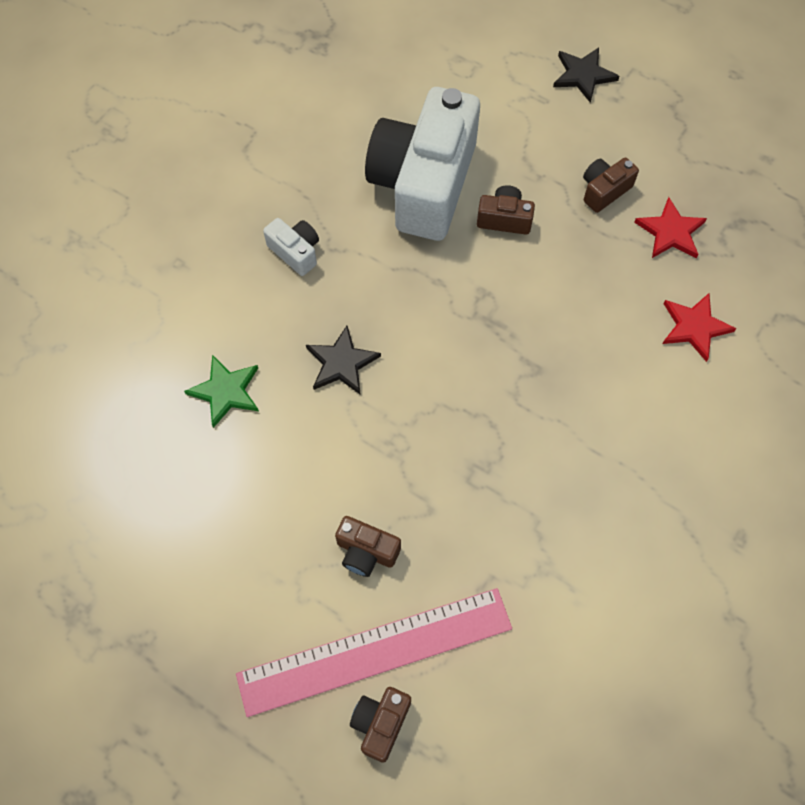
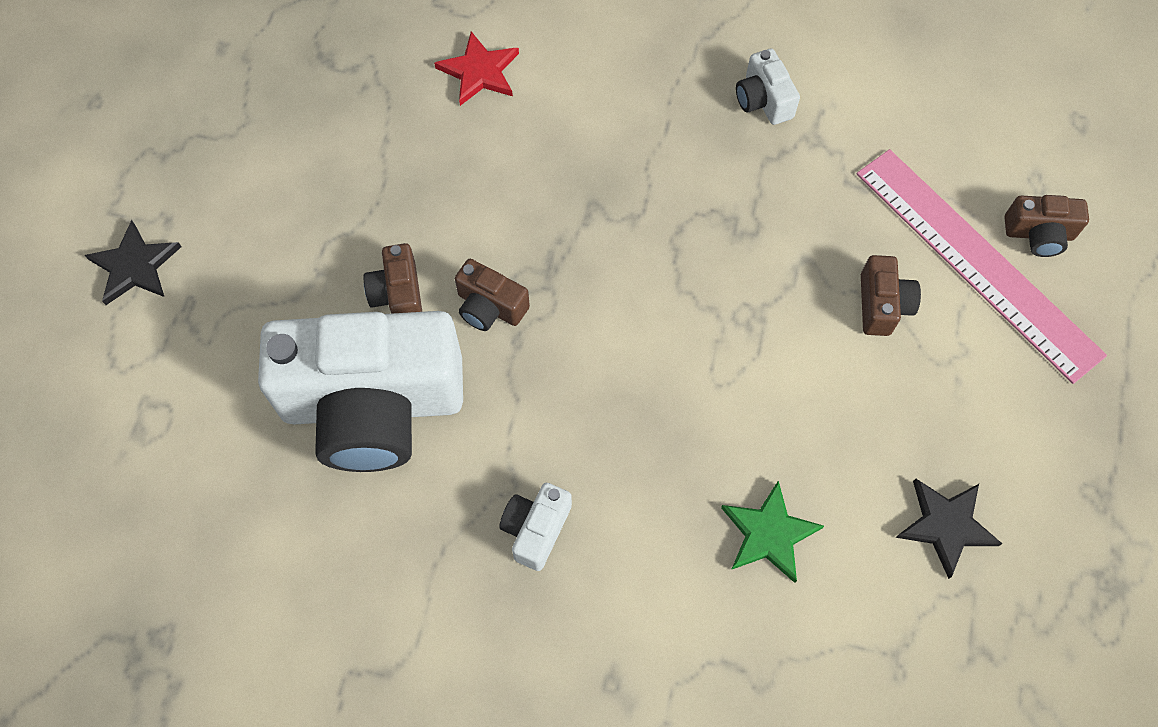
camera: 110 degrees left, 0 degrees up
(341, 363) = (672, 411): black star -> black star (946, 525)
(599, 542) = (763, 100): none -> white camera
(604, 190) = (320, 198): brown camera -> brown camera (490, 307)
(670, 232) = (359, 118): red star -> none

